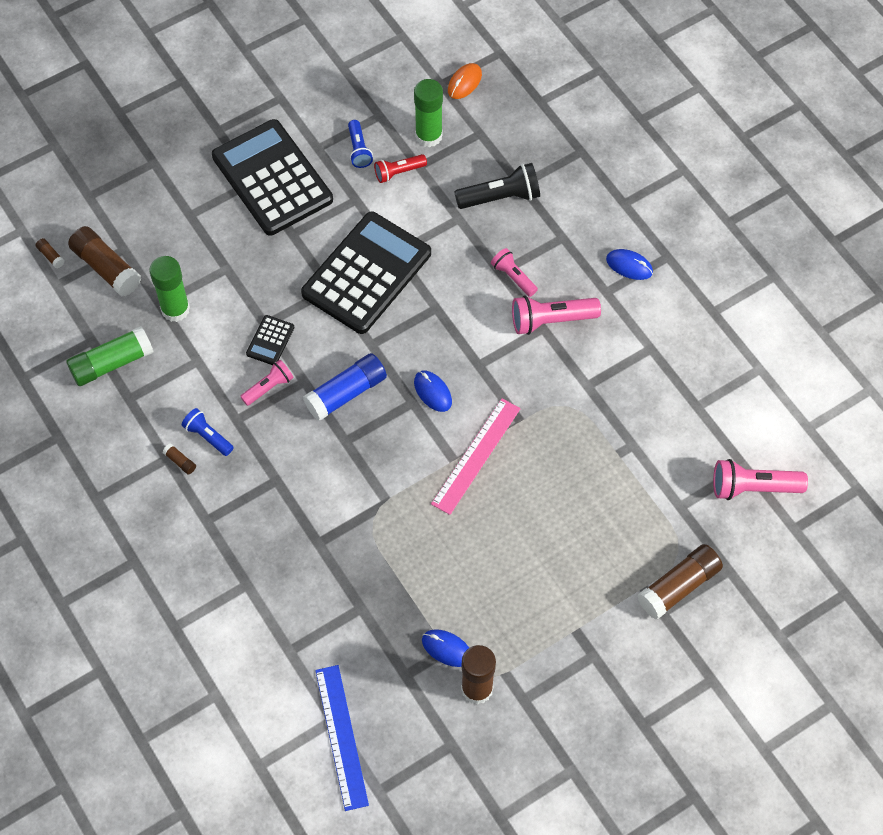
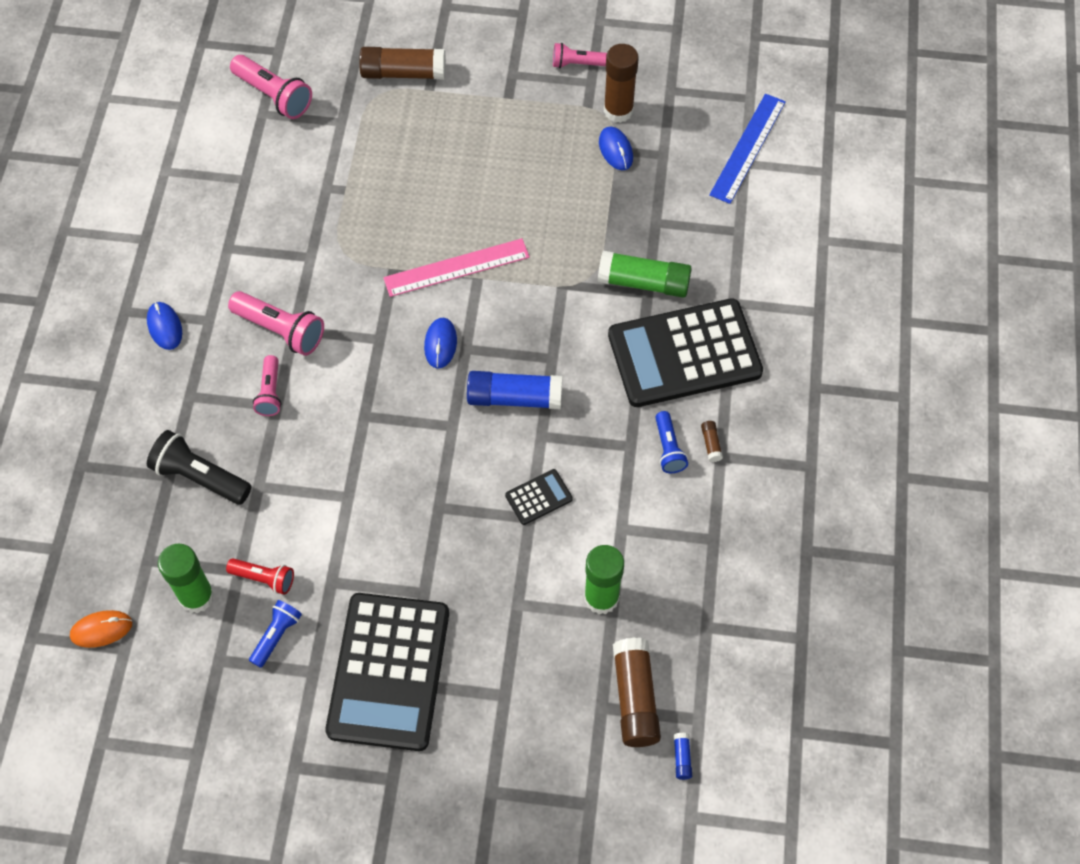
camera: 140 degrees left, 0 degrees up
(51, 256) = (682, 758): brown glue stick -> blue glue stick
(111, 363) = (704, 587): green glue stick -> green glue stick (644, 283)
(268, 387) = (577, 453): pink flashlight -> pink flashlight (577, 64)
(367, 273) = (393, 496): black calculator -> black calculator (684, 354)

